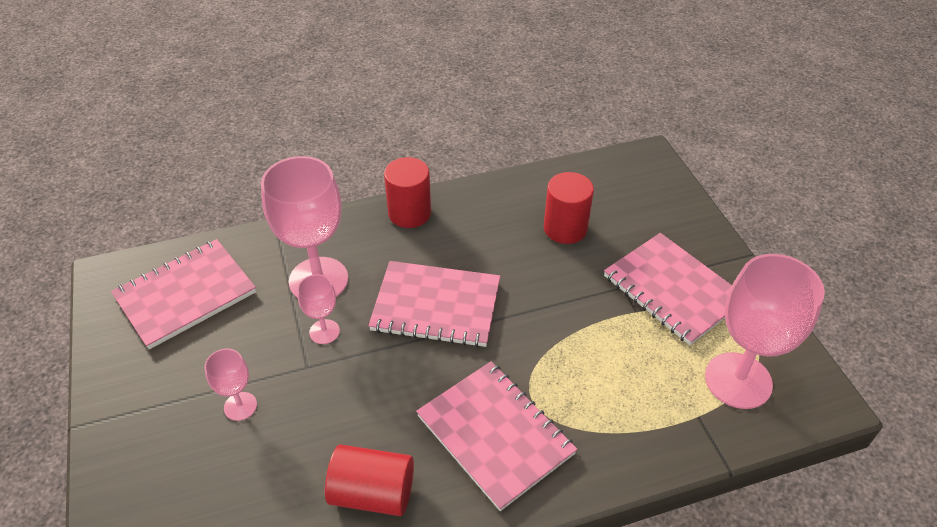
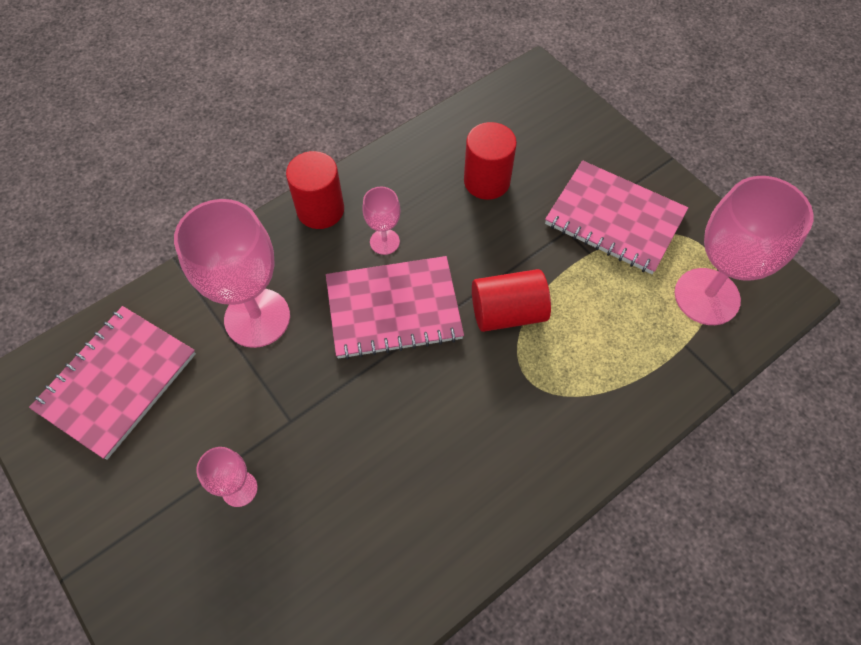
camera: 20 degrees left, 15 degrees up
(324, 331) = (290, 375): pink goblet -> pink goblet (384, 242)
(373, 493) = (417, 533): red cylinder -> red cylinder (507, 312)
(495, 435) = (509, 429): pink notebook -> none

